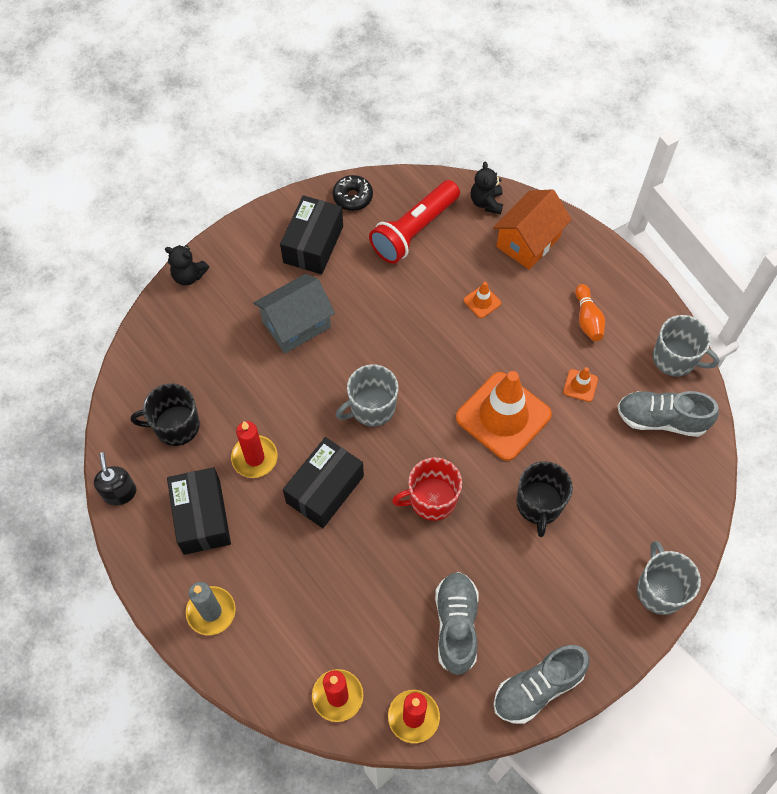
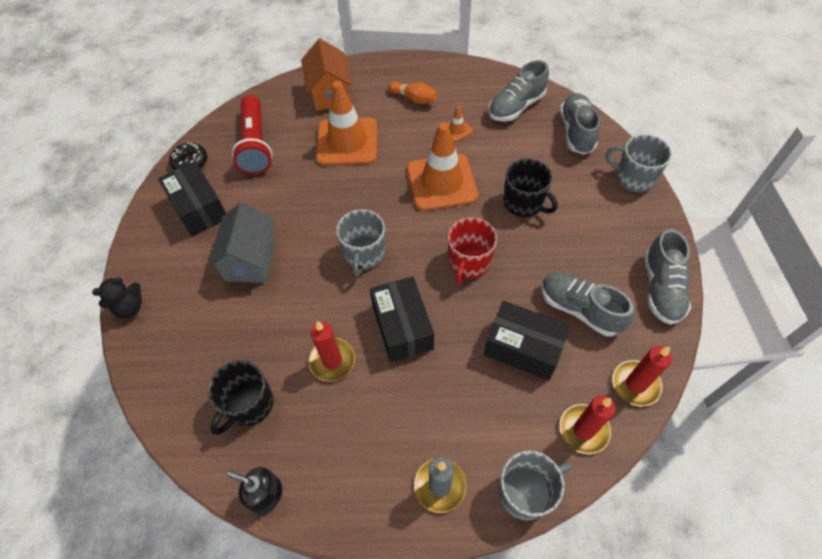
camera: 50 degrees left, 5 degrees down
(202, 517) = (349, 437): black box -> black box (523, 348)
(482, 302) = (347, 142): orange traffic cone -> orange traffic cone, size x2.42
(486, 202) = (279, 96): black teddy bear -> none
(675, 359) = (481, 76): grey mug -> grey mug (525, 492)
(676, 499) = (576, 132): none -> grey shoe

